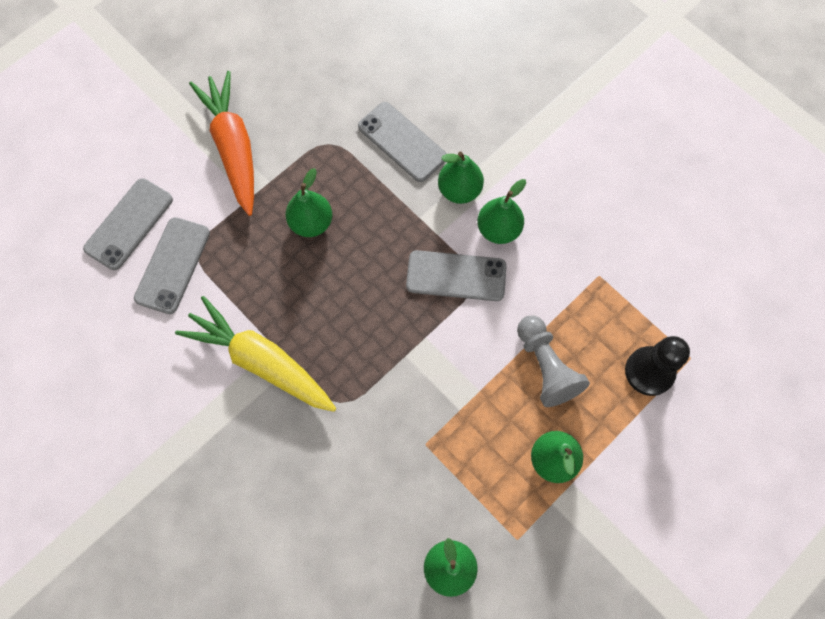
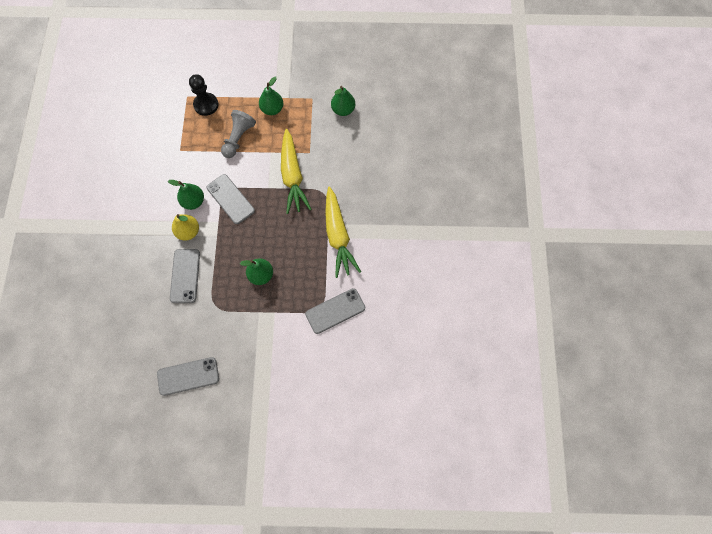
camera: 135 degrees left, 0 degrees up
(129, 224) = (336, 350): grey phone -> grey phone (188, 376)
(233, 147) = (256, 345): orange carrot -> none
(409, 385) = (292, 176): none -> yellow carrot
(459, 190) = (188, 232): green pear -> yellow pear

